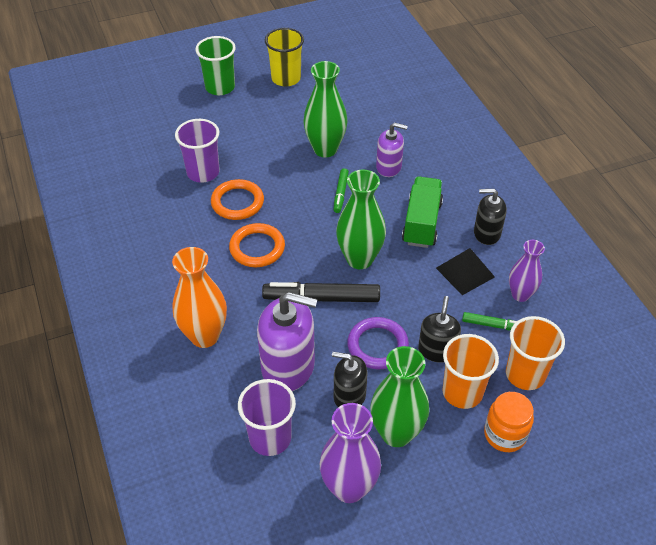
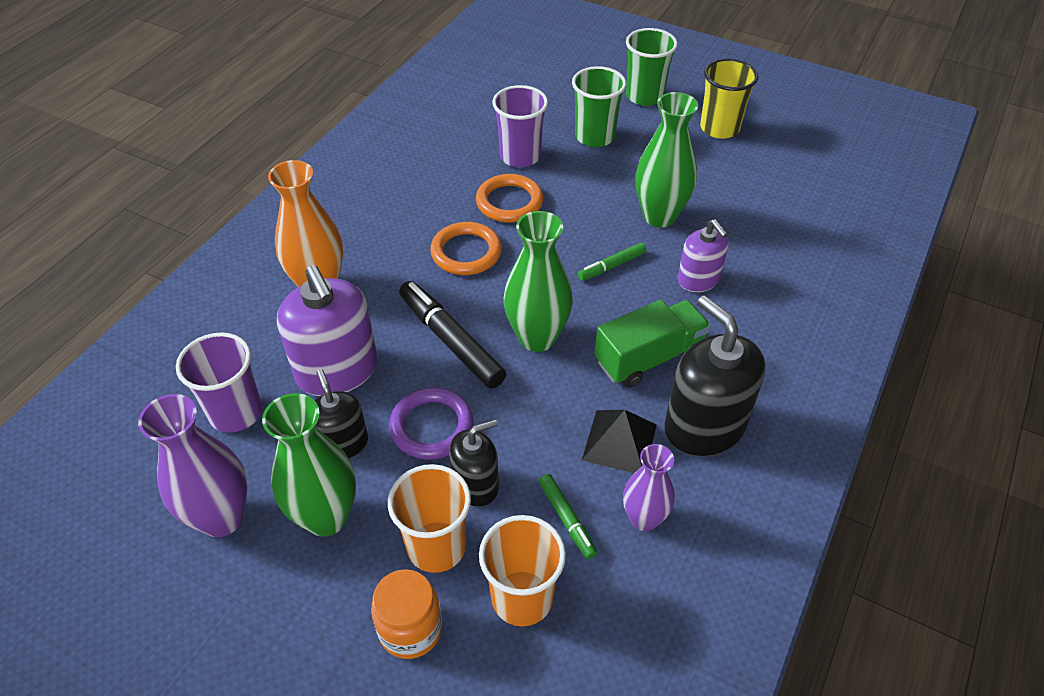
camera: 50 degrees right, 0 degrees up
(227, 130) = (594, 136): none -> green cup
(486, 233) = (704, 426): black soap dispenser -> black soap dispenser, size x1.69

